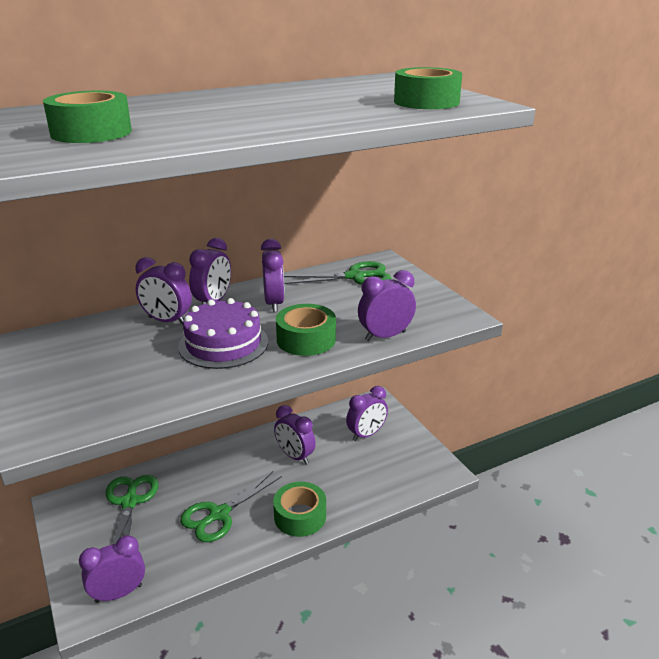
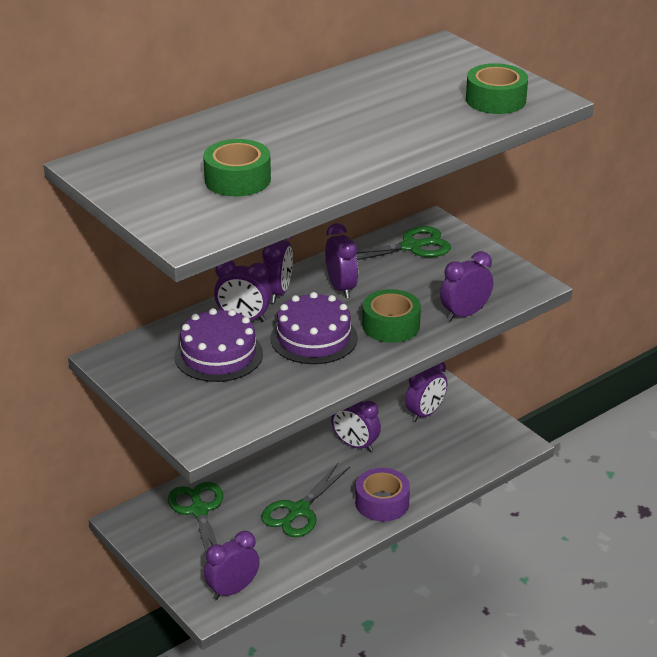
camera: 10 degrees left, 5 degrees up
(121, 350) = (218, 355): none -> purple cake
(300, 516) = (382, 503): green tape -> purple tape

